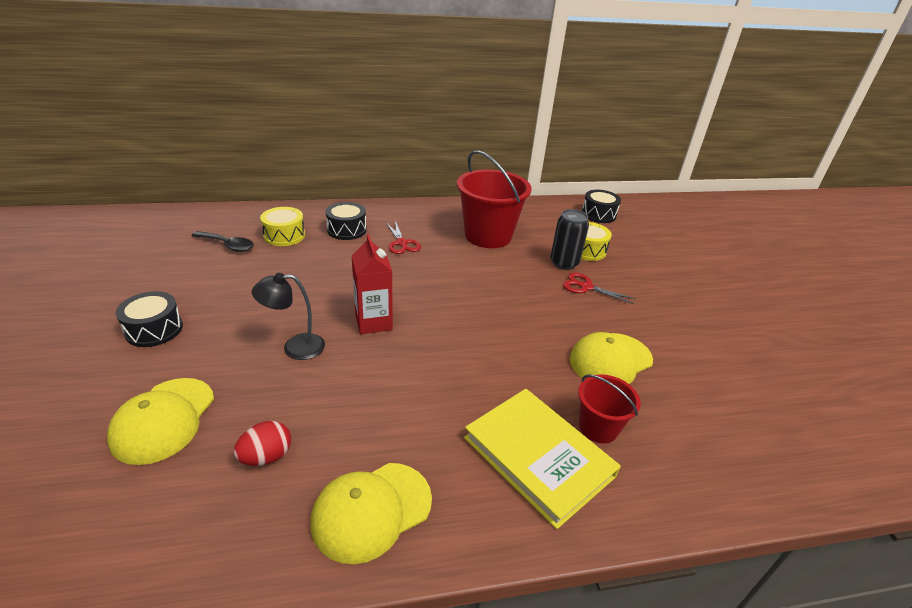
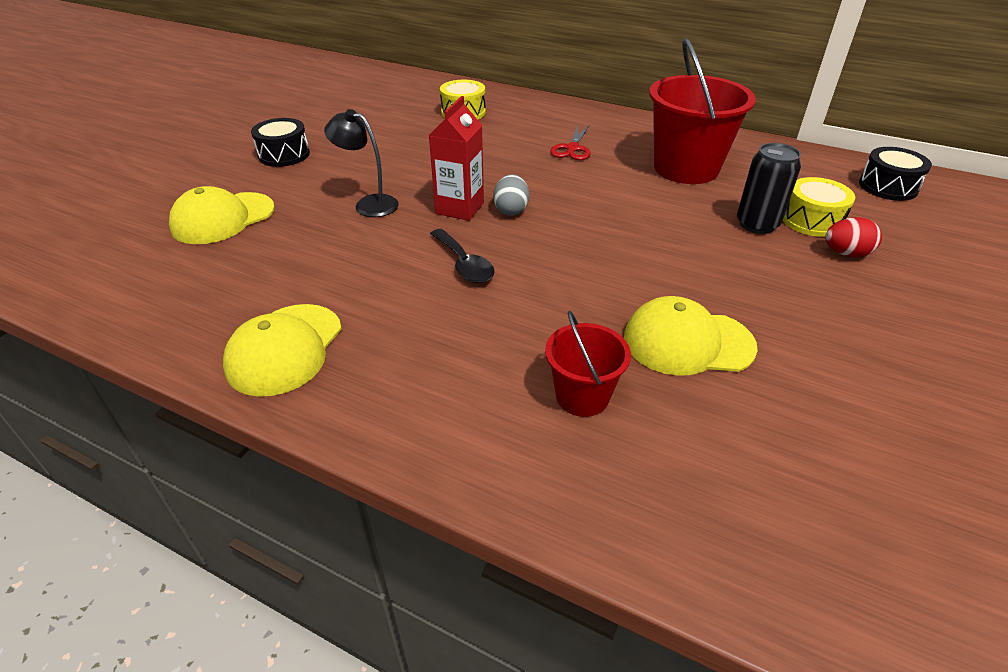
camera: 40 degrees right, 5 degrees up
(228, 245) = (406, 108): black spoon -> black spoon (464, 264)
(266, 456) = (258, 273): red egg -> red egg (846, 254)
(347, 230) = (528, 122): black drum -> none
(371, 510) = (285, 349): yellow cap -> yellow cap turned 75 degrees counterclockwise
(412, 309) = (511, 210): none -> grey egg
(538, 457) = (479, 387): yellow book -> none
(586, 287) = (755, 258): red scissors -> none

